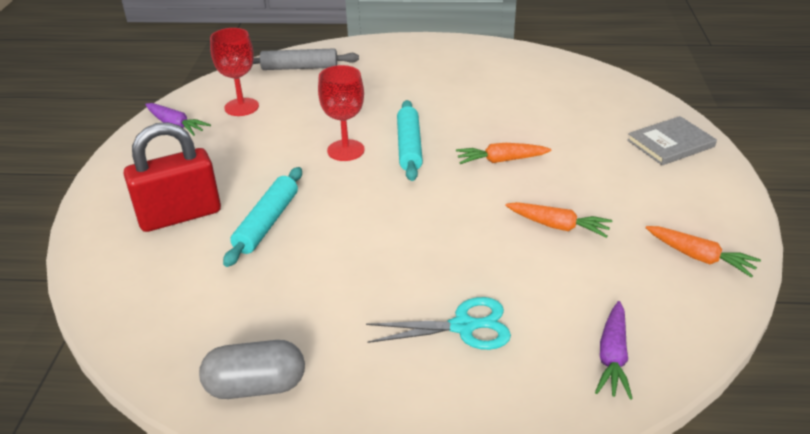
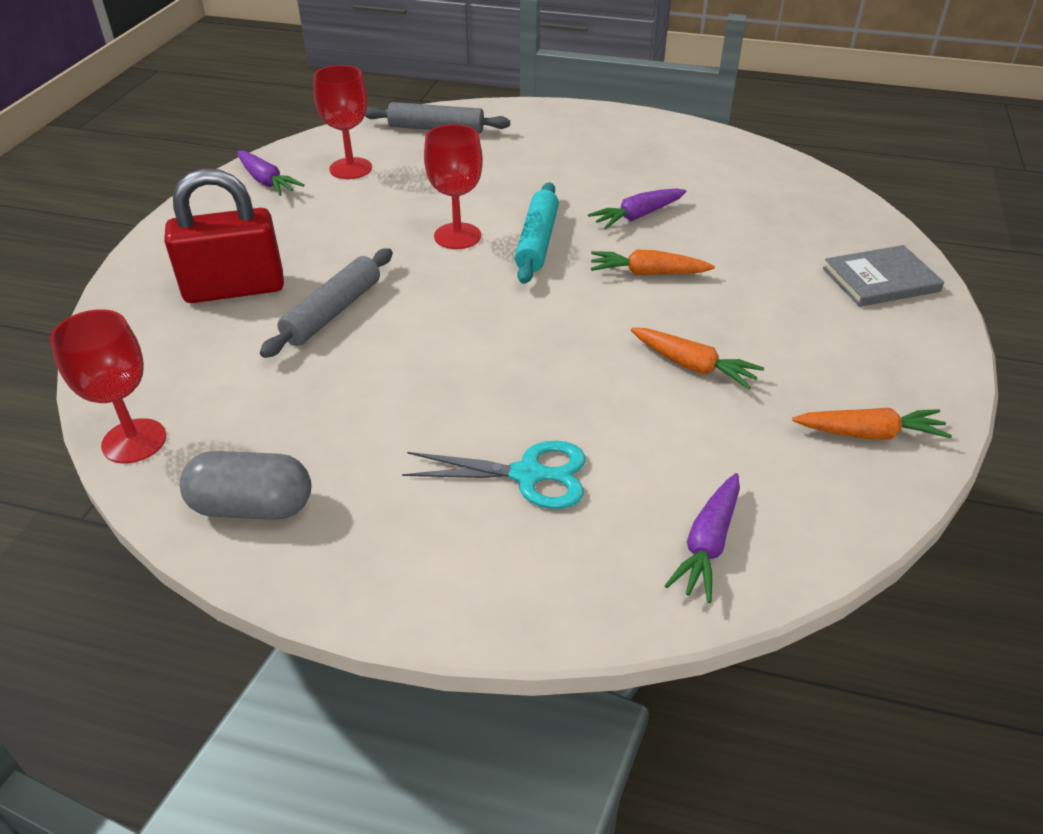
camera: 10 degrees right, 5 degrees up
(139, 349) = (134, 441): none -> red goblet
(267, 223) = (333, 312): turquoise rolling pin -> grey rolling pin
(478, 118) = (637, 216): none -> purple carrot
(700, 257) = (870, 433): orange carrot -> orange carrot turned 45 degrees counterclockwise

